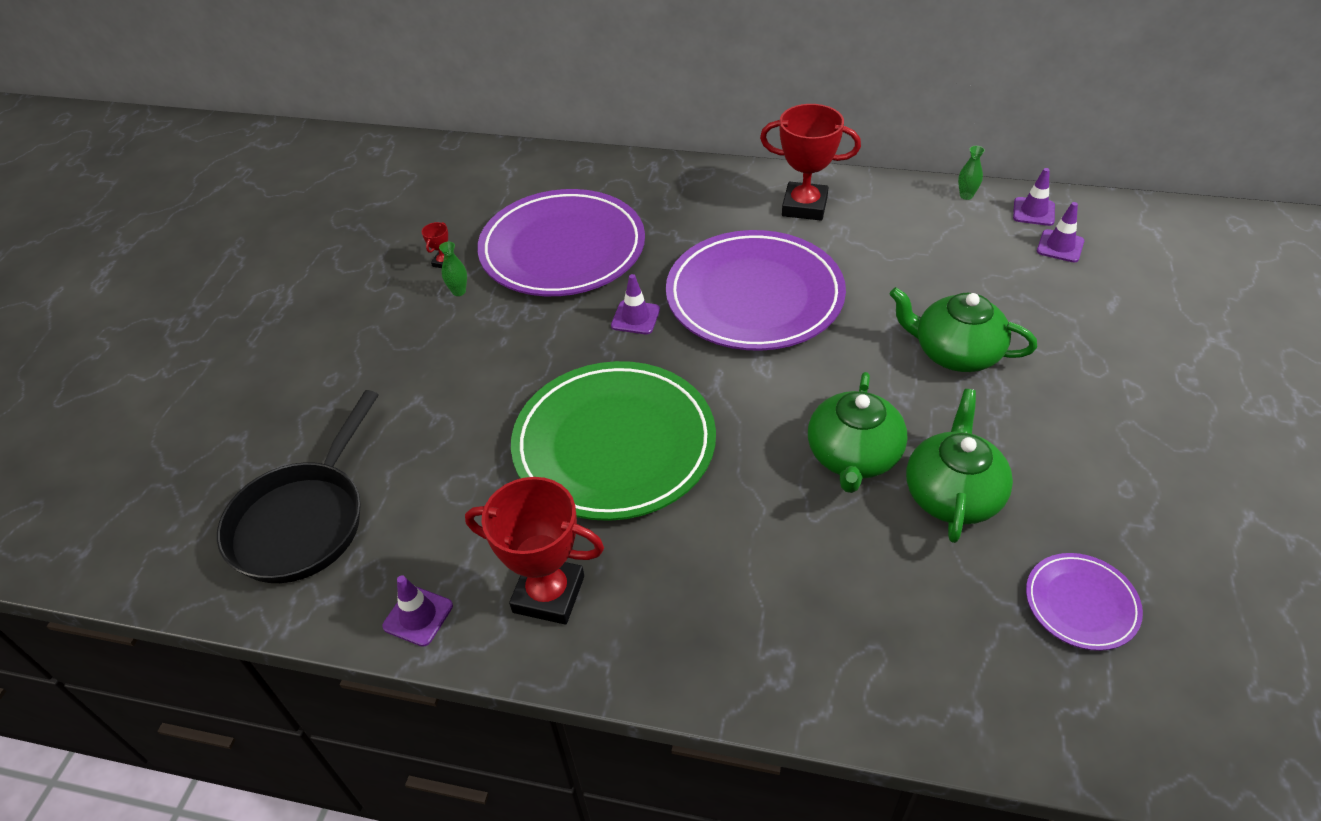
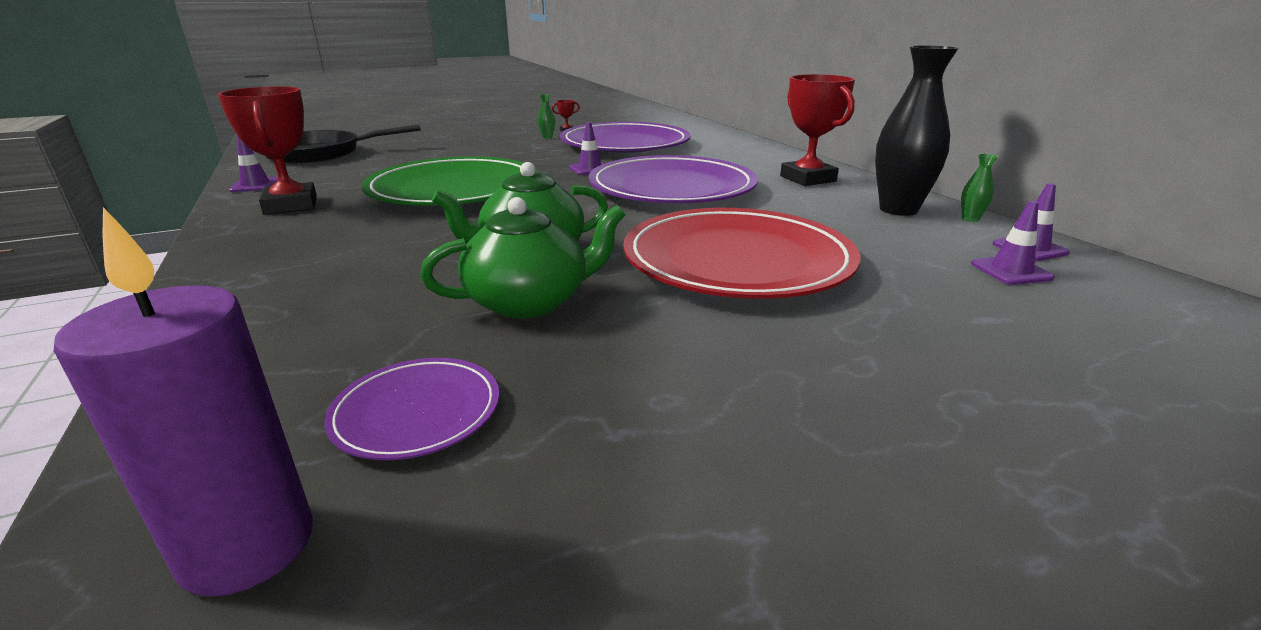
camera: 50 degrees right, 20 degrees down
(919, 212) = (898, 210): none -> black vase
(955, 353) = (737, 261): green teapot -> red plate
(1177, 705) = (248, 546): none -> purple candle

